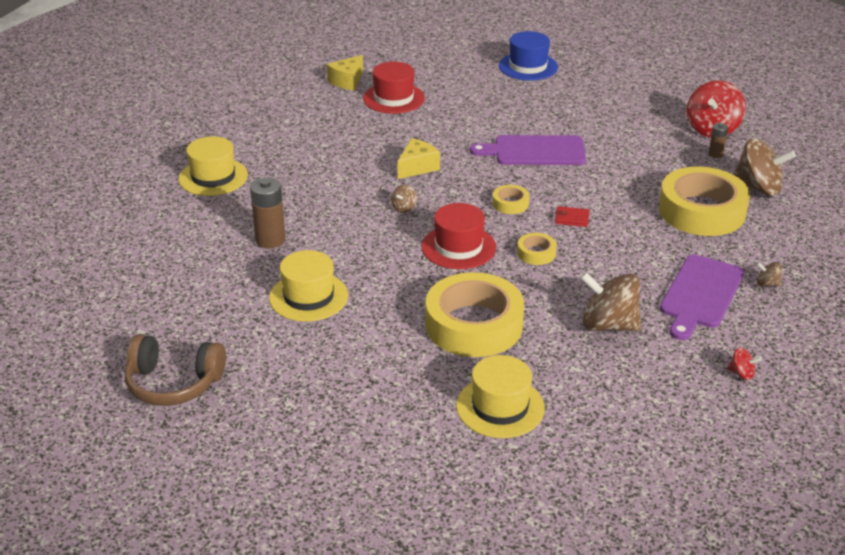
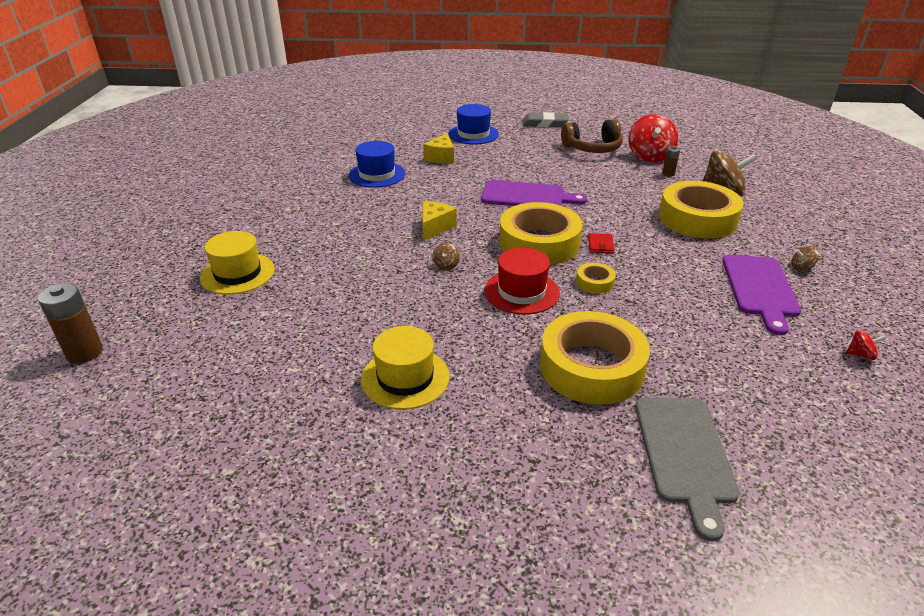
camera: 20 degrees left, 0 degrees up
(173, 383) = (300, 534): brown headphones -> brown headphones (592, 148)
(270, 240) = (330, 325): brown battery -> brown battery (84, 352)
(347, 81) = (327, 167): yellow cheese -> yellow cheese (441, 157)
(393, 98) = (377, 174): red hat -> blue hat
(500, 407) = (685, 454): yellow hat -> grey cutting board
(510, 203) = (539, 243): yellow tape -> yellow tape, size x2.32
(535, 151) = (527, 196): purple cutting board -> purple cutting board turned 150 degrees counterclockwise
(571, 218) = (600, 245): red wallet -> red wallet turned 75 degrees counterclockwise
(608, 325) = (711, 336): brown spinning top -> none
(621, 66) = (544, 123): none -> grey eraser

